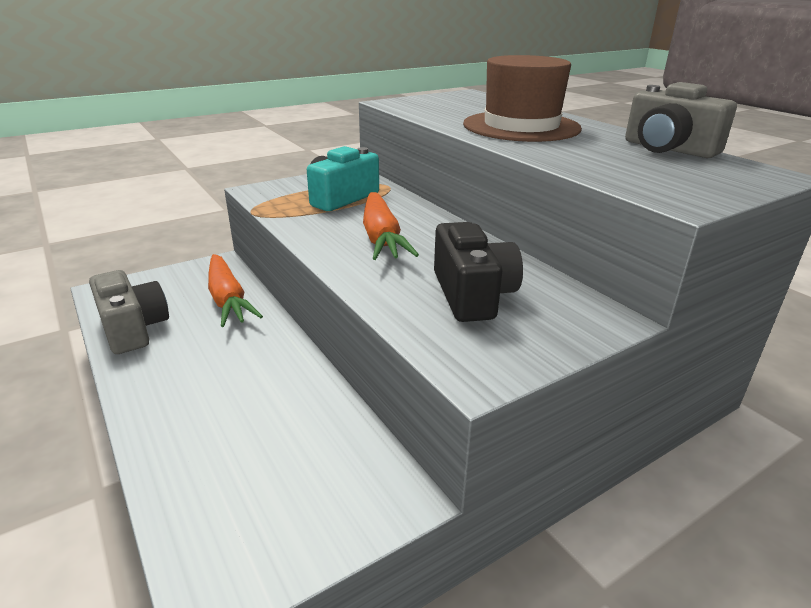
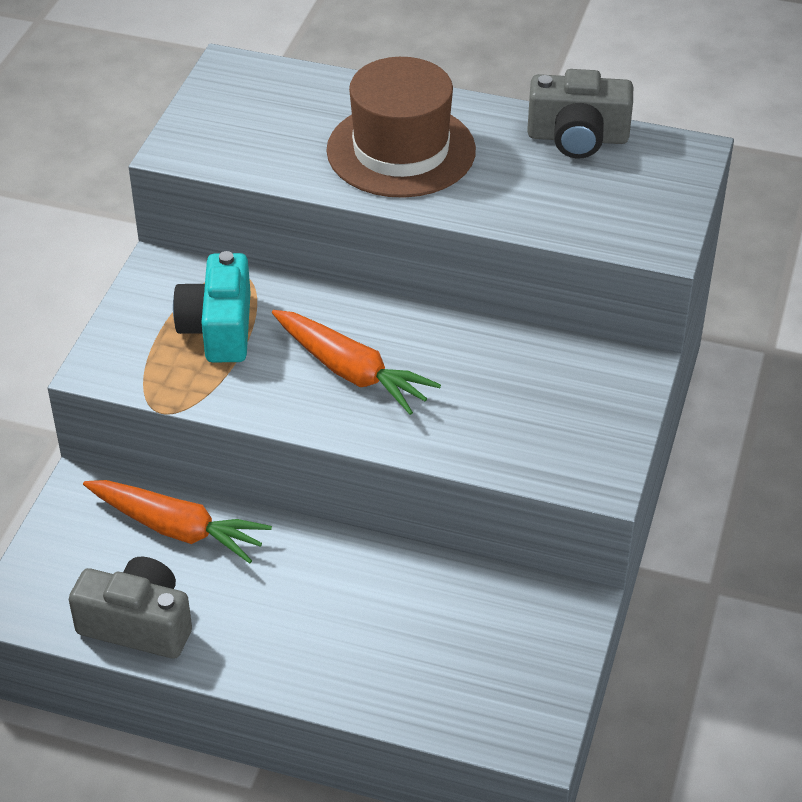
camera: 40 degrees left, 15 degrees up
(472, 294) = (516, 402): black camera -> none

